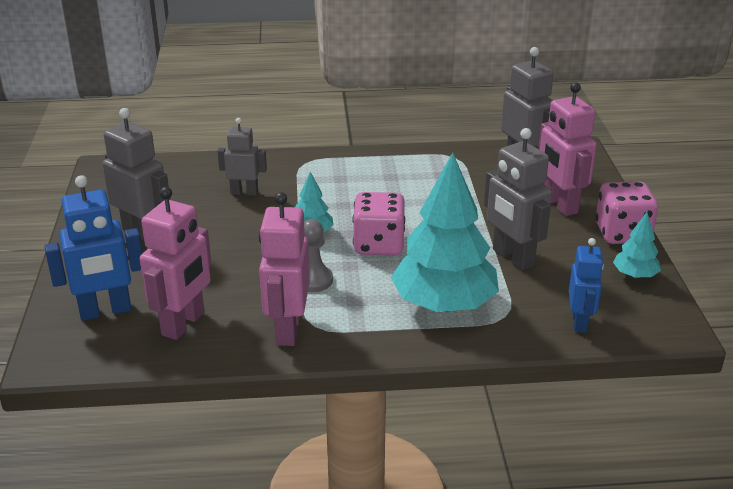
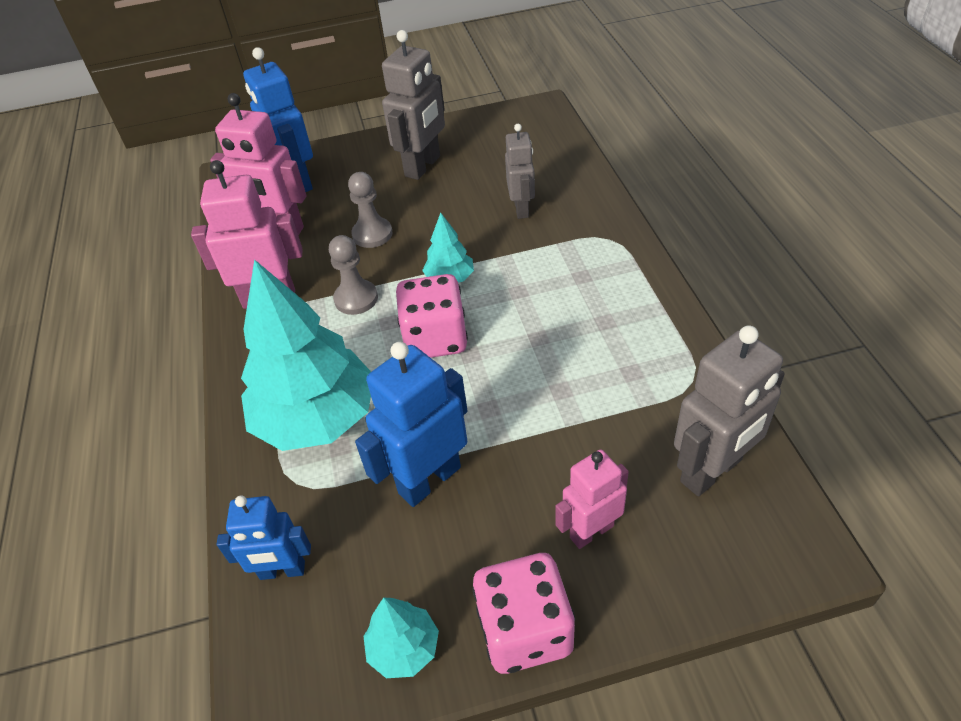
camera: 85 degrees right, 15 degrees up
(228, 267) = (372, 234): none -> grey pawn
(512, 257) = (429, 480): grey robot -> blue robot
(559, 205) = (591, 531): pink robot -> pink robot, size x0.64

